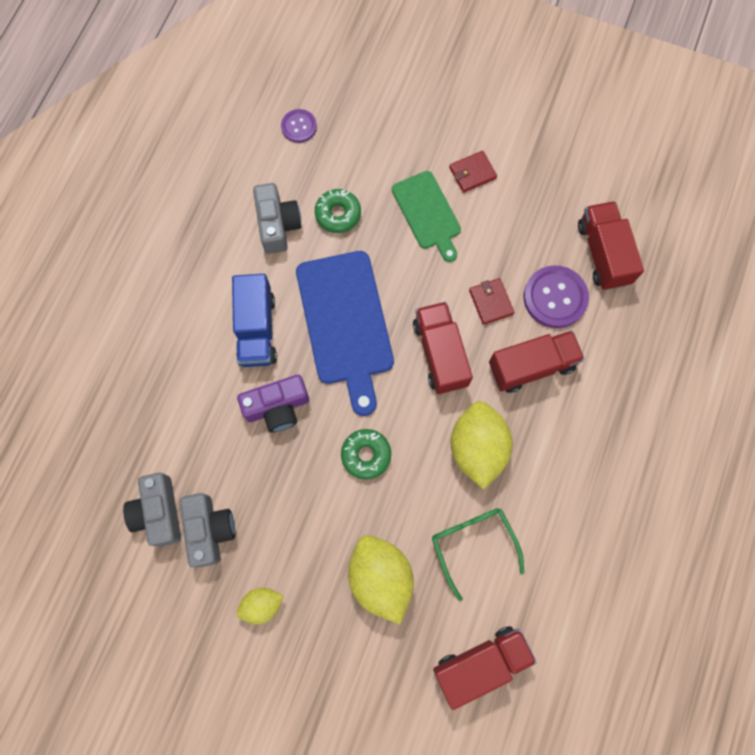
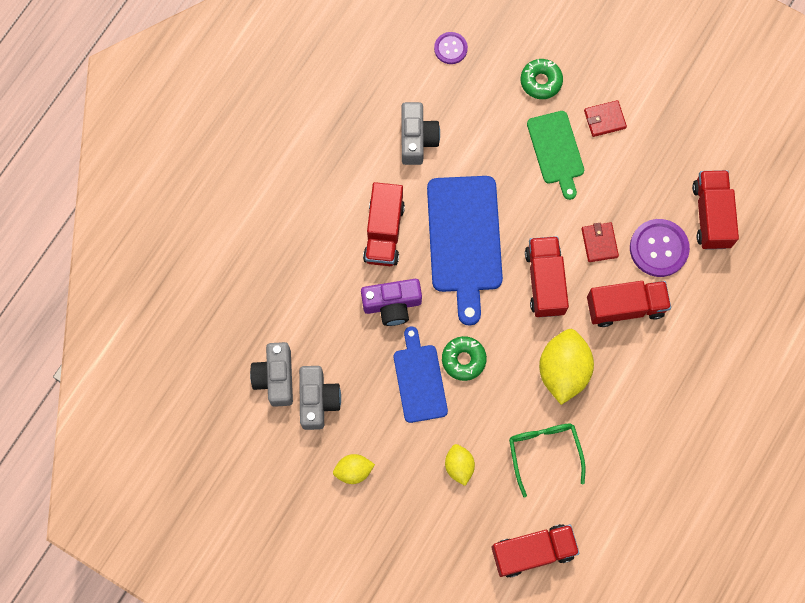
camera: 10 degrees right, 0 degrees up
(257, 329) = (384, 232): blue truck -> red truck
(320, 486) = (419, 380): none -> blue cutting board
(338, 214) = (473, 138): green donut -> green donut (541, 81)
(380, 577) = (459, 466): yellow lemon -> yellow lemon, size x0.54

